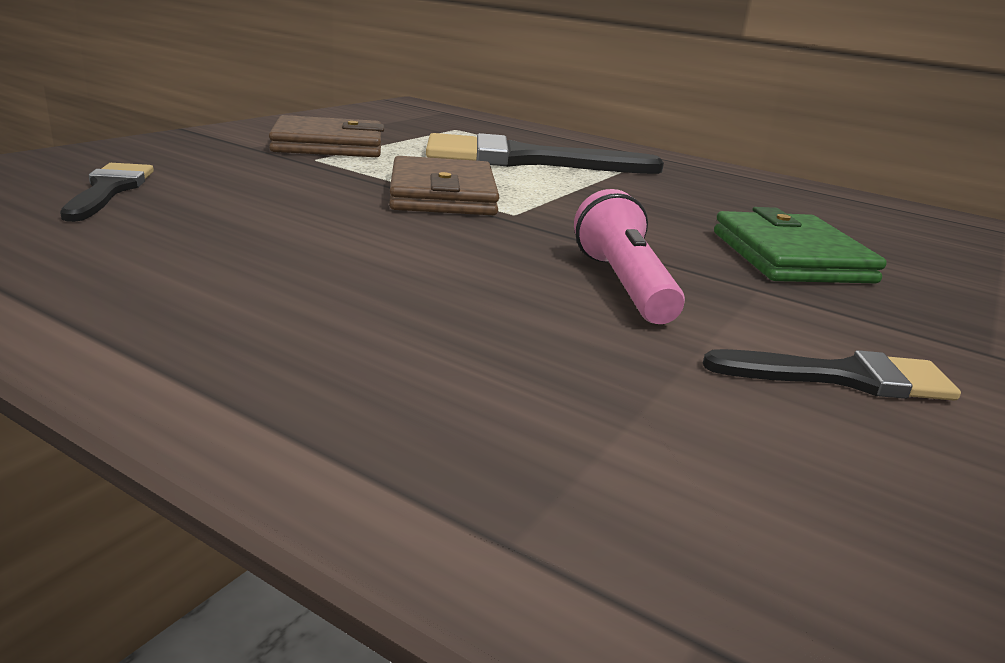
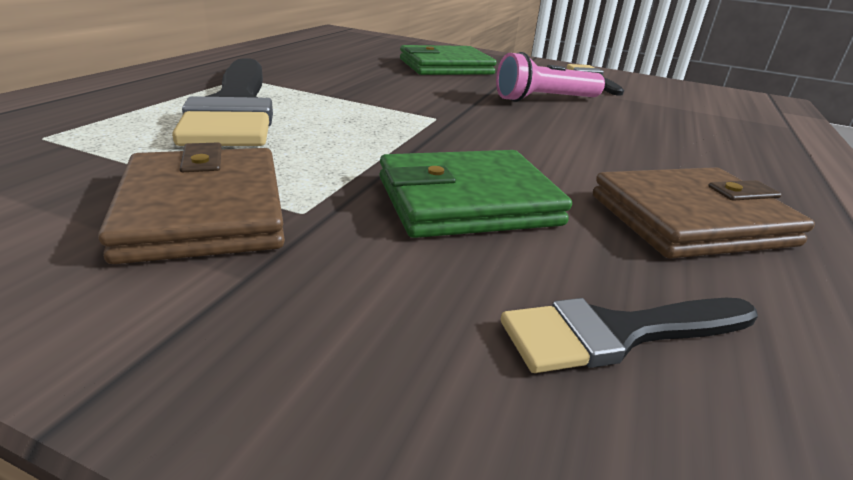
camera: 100 degrees left, 5 degrees up
(299, 190) = (467, 201): none -> green wallet
(442, 195) = (410, 139): brown wallet -> brown wallet (691, 220)

